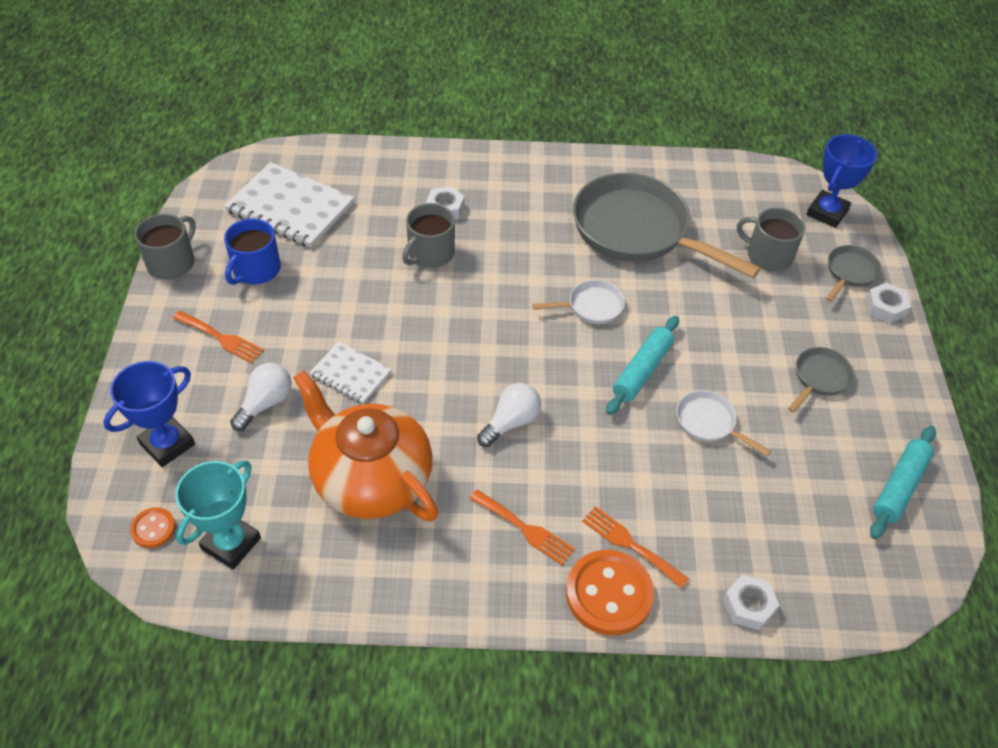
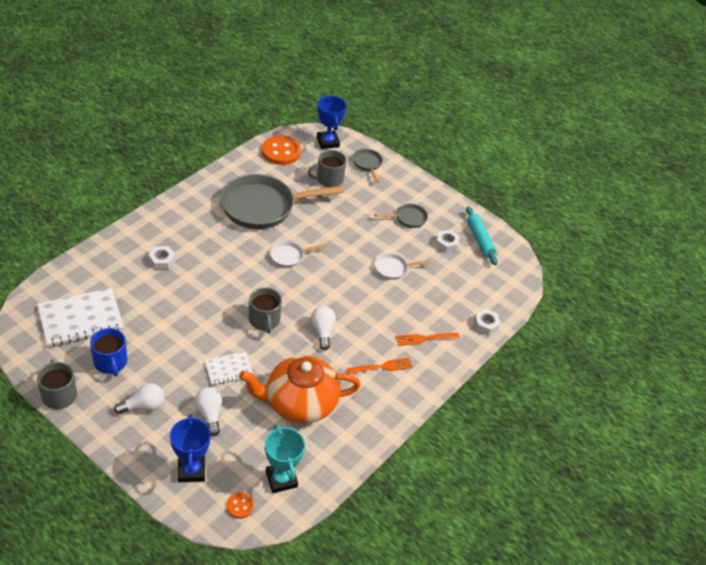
camera: 55 degrees left, 5 degrees down
(221, 338) = (143, 406): orange fork -> white light bulb
(430, 253) = (186, 287): grey mug -> grey mug (264, 320)
(591, 306) = (289, 256): white pan -> white pan turned 135 degrees counterclockwise
(609, 594) = (440, 363): orange button -> orange button (281, 152)
(642, 370) = (343, 268): turquoise rolling pin -> none
(819, 378) = (408, 218): grey pan -> grey pan turned 90 degrees clockwise
(885, 307) = (396, 170): white nut -> white nut (446, 244)

